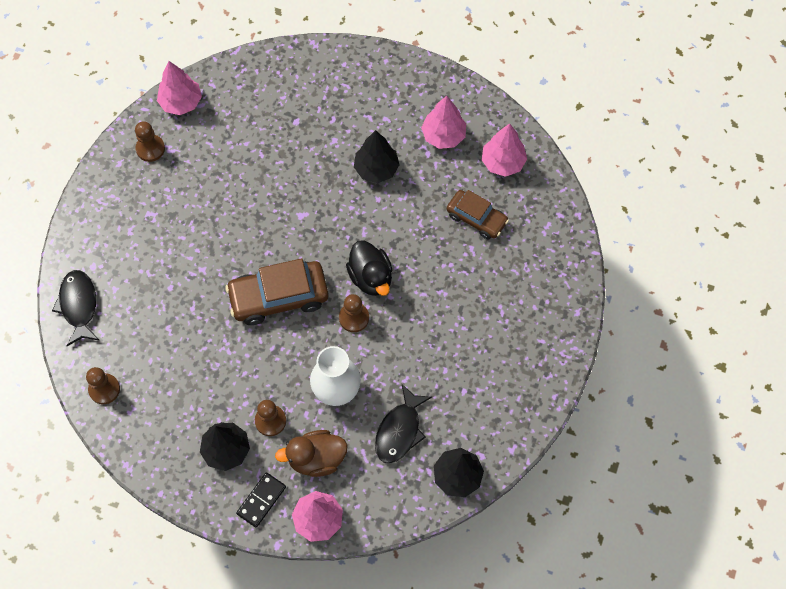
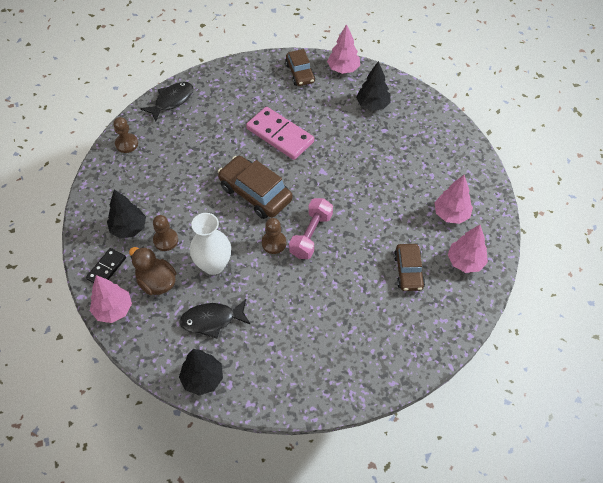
camera: 55 degrees right, 10 degrees down
(150, 149) = (300, 73): brown pawn -> brown car
(221, 225) = (280, 135): none -> pink domino
(261, 500) = (106, 268): black domino -> black domino turned 60 degrees counterclockwise
(371, 277) = (311, 235): black duck -> pink dumbbell
(376, 169) = (391, 191): black tree -> black tree (372, 105)

